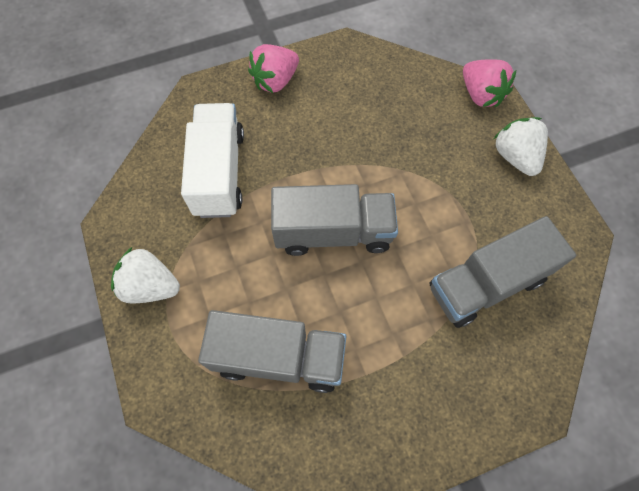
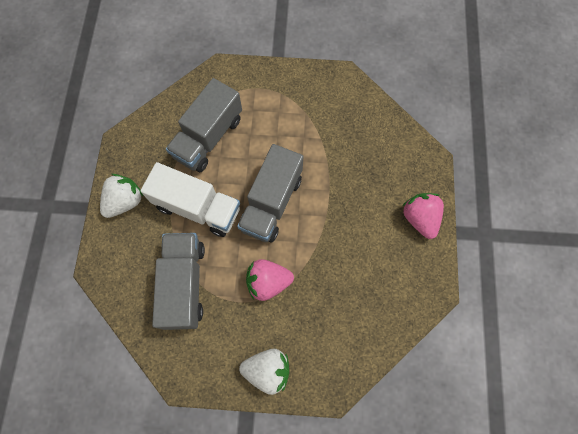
camera: 115 degrees right, 5 degrees up
(151, 286) = (288, 86): white strawberry -> white strawberry (125, 201)
(219, 173) = (352, 150): white truck -> white truck (198, 208)
(480, 95) = (338, 379): pink strawberry -> pink strawberry (268, 282)

